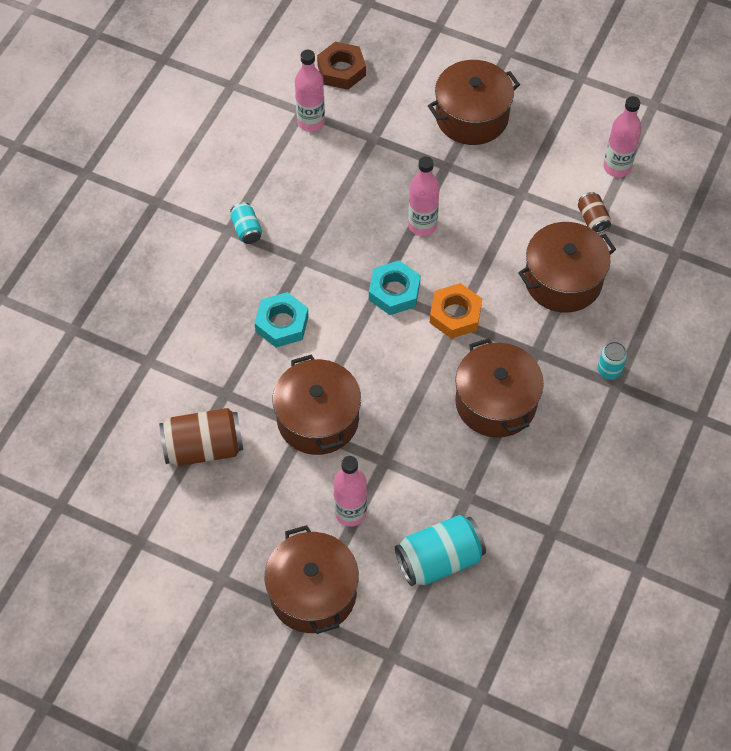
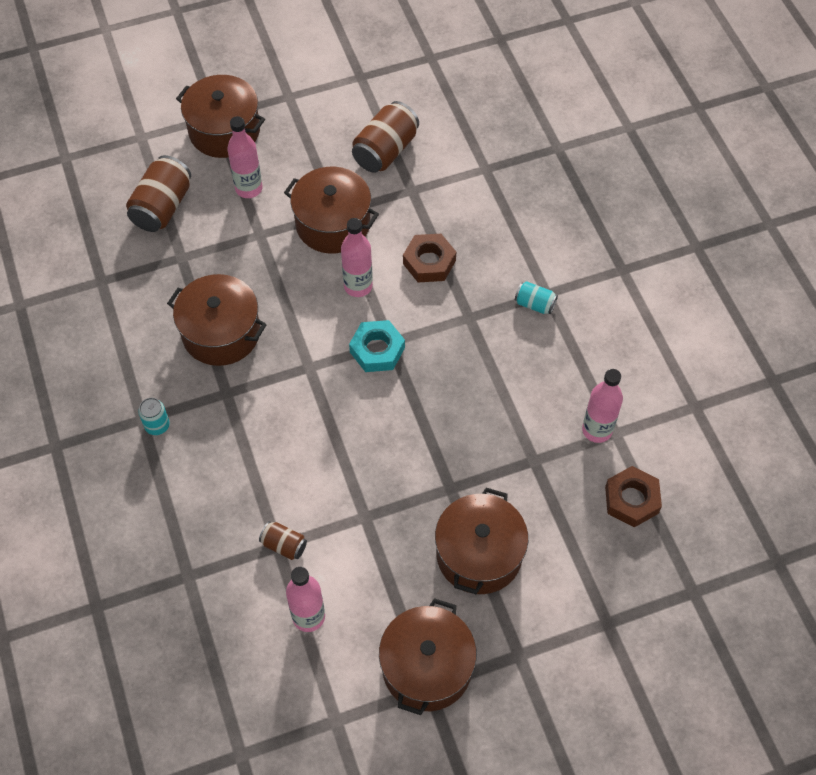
camera: 135 degrees right, 0 degrees up
(282, 324) = (429, 262): turquoise nut -> brown nut
(422, 225) = (413, 419): pink bottle -> pink bottle (358, 286)
(439, 560) = (162, 207): turquoise can -> brown can
(455, 315) = (314, 371): orange nut -> none
(563, 280) = (258, 468): brown pot -> brown pot (426, 667)

